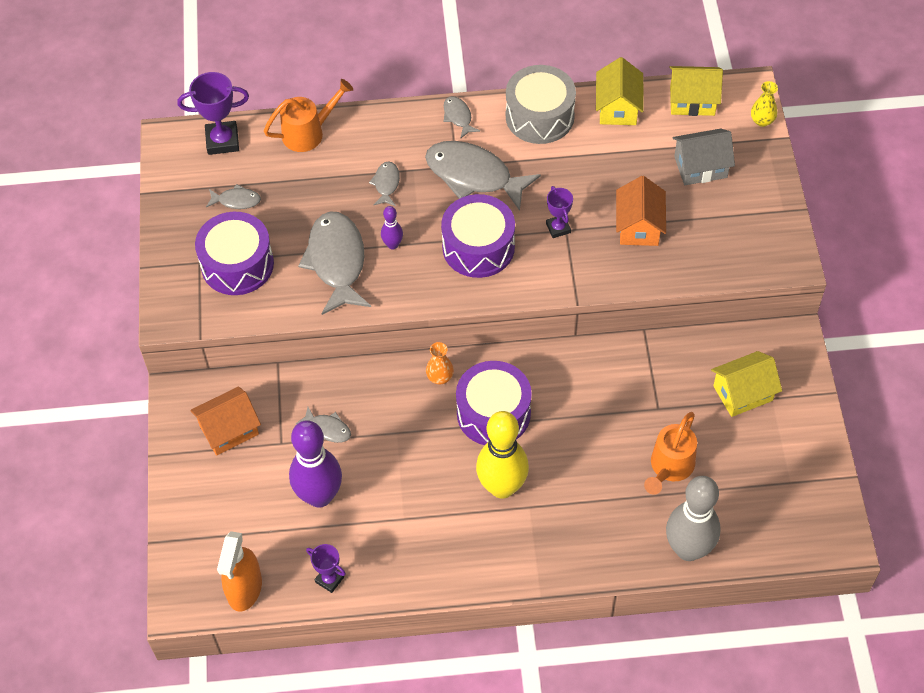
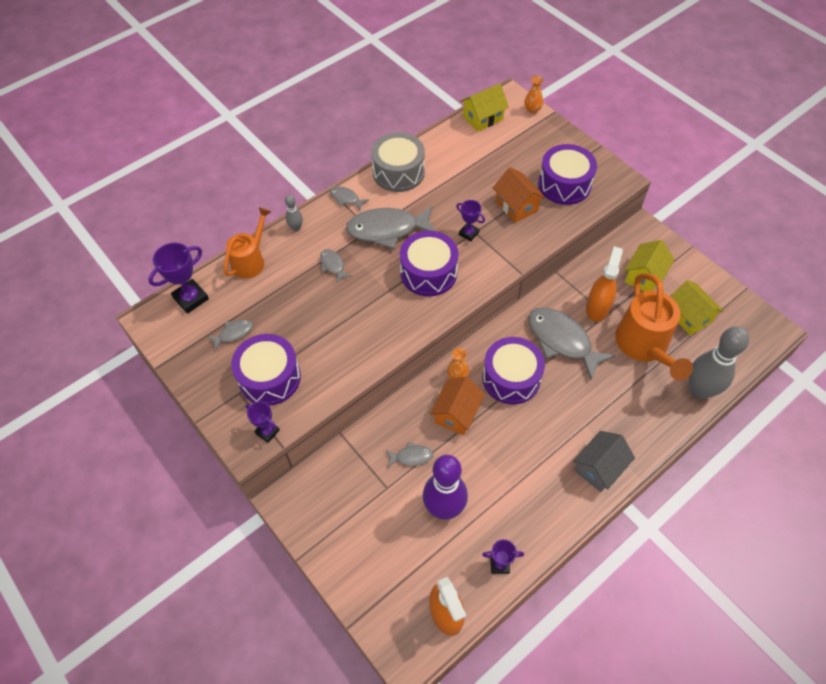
camera: 35 degrees left, 0 degrees up
(197, 315) = (267, 432): none -> purple trophy
(229, 430) = (342, 502): orange house -> orange house (456, 413)
(337, 261) = (340, 335): grey fish -> grey fish (562, 341)
(380, 122) = (296, 228): none -> grey bowling pin
(392, 245) = (370, 302): purple bowling pin -> none
(502, 487) = (557, 423): yellow bowling pin -> none
(618, 107) = (442, 143): yellow house -> yellow house (688, 316)
(655, 396) = (597, 307): none -> orange spray bottle
(669, 468) = (644, 346): orange watering can -> orange watering can, size x1.59
(700, 167) = (521, 152): grey house -> grey house (599, 468)
(717, 232) = (564, 184): none -> purple drum
(762, 121) = (532, 109): yellow vase -> orange vase

